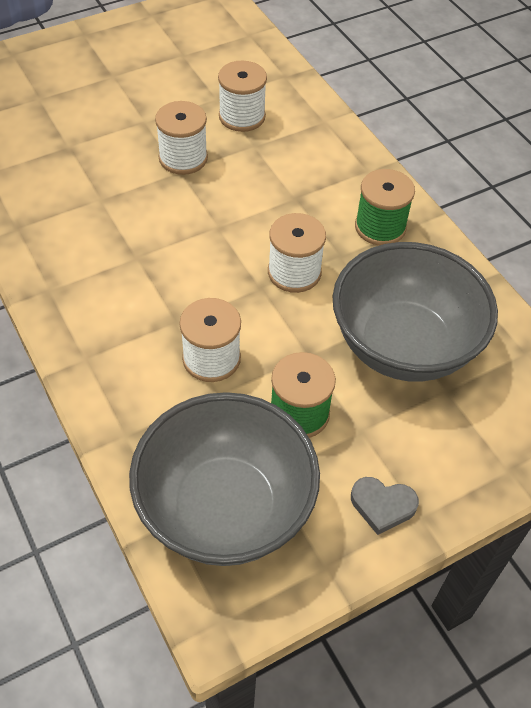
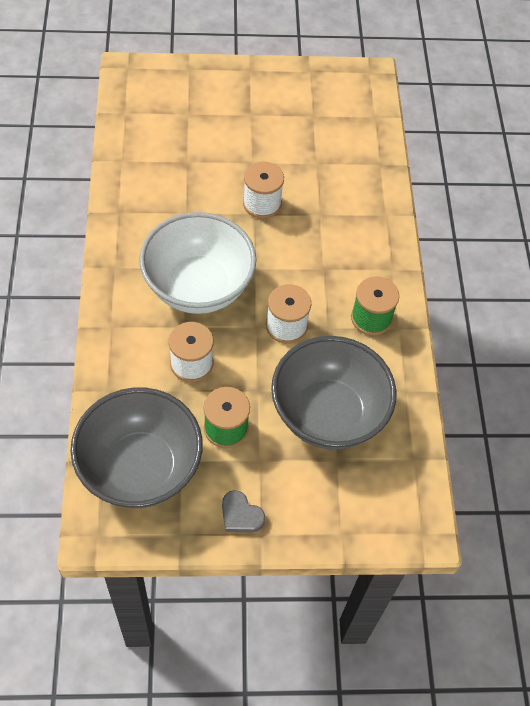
camera: 25 degrees right, 5 degrees up
(165, 271) = (198, 287): none -> white bowl
(242, 116) = (325, 186): white spool -> none

